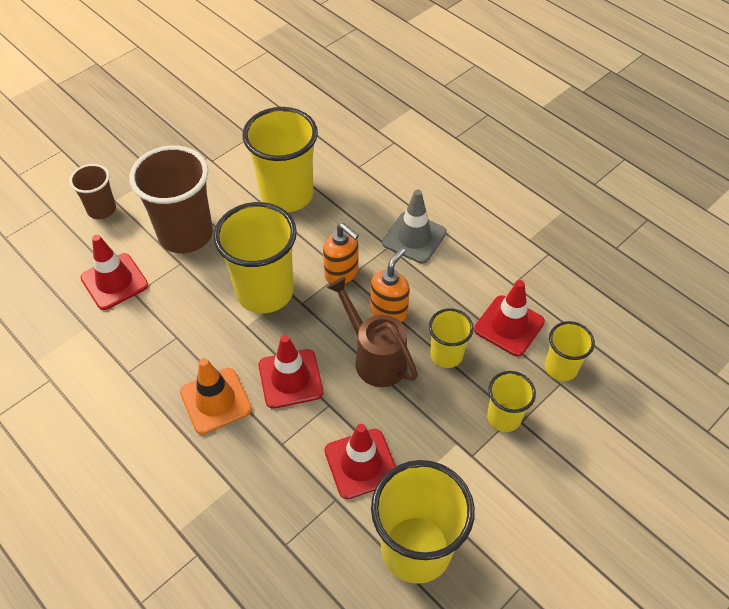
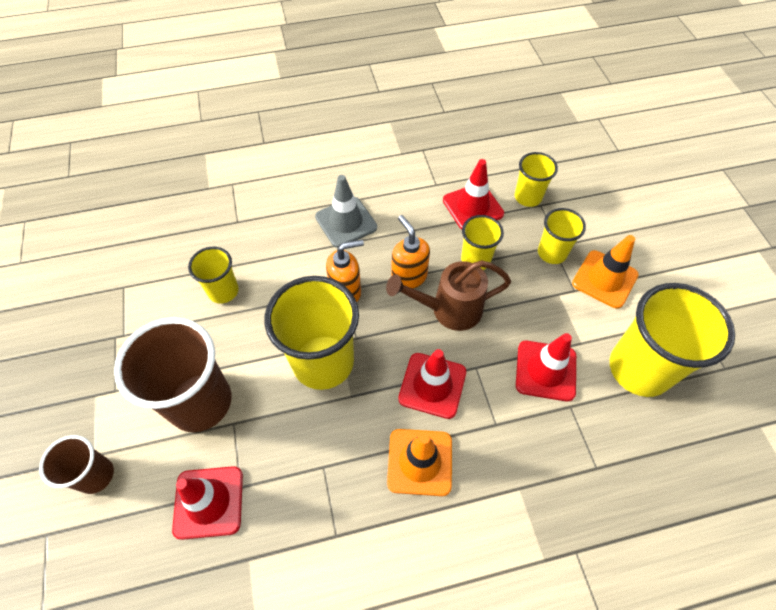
camera: 60 degrees left, 5 degrees up
(287, 195) = (223, 291): yellow cup -> yellow cup, size x0.54
(506, 479) = (604, 279): none -> orange traffic cone

